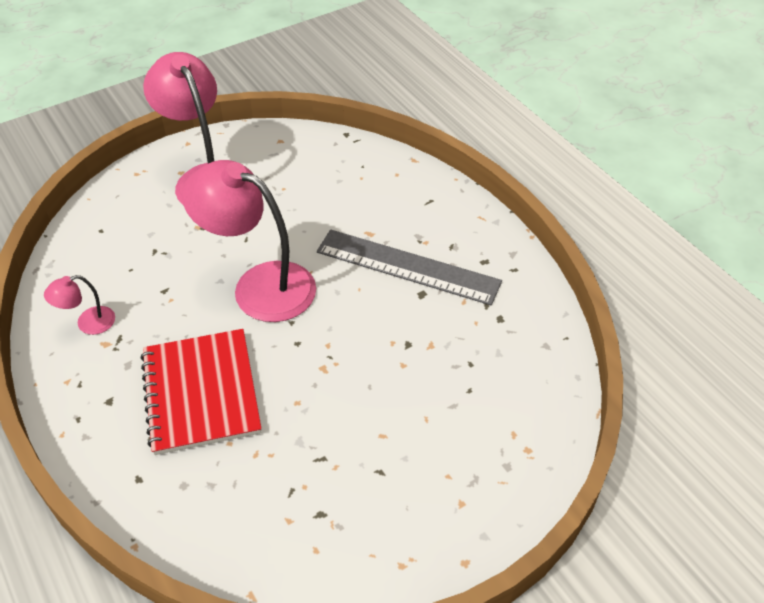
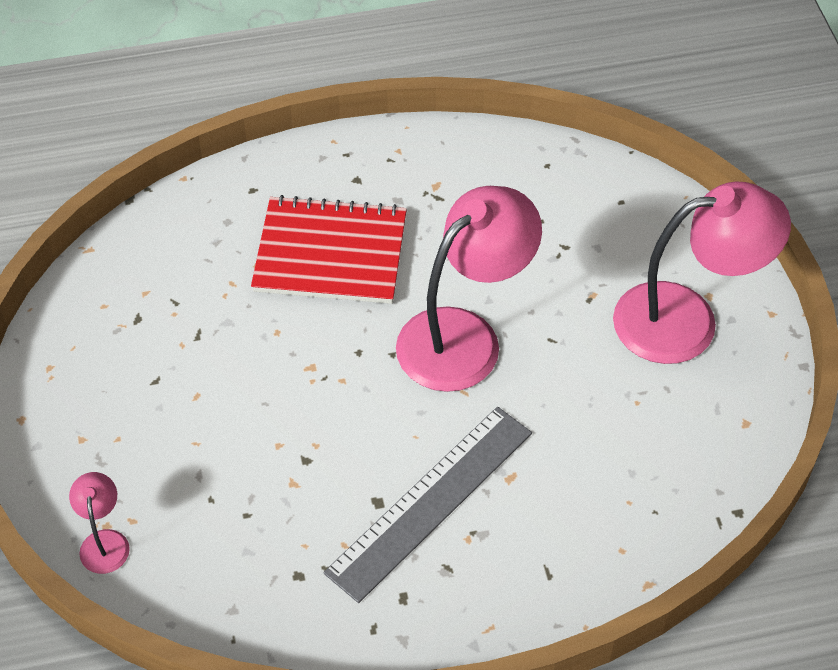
camera: 110 degrees right, 5 degrees up
(88, 323) = (471, 174): pink lamp -> pink lamp (104, 541)

